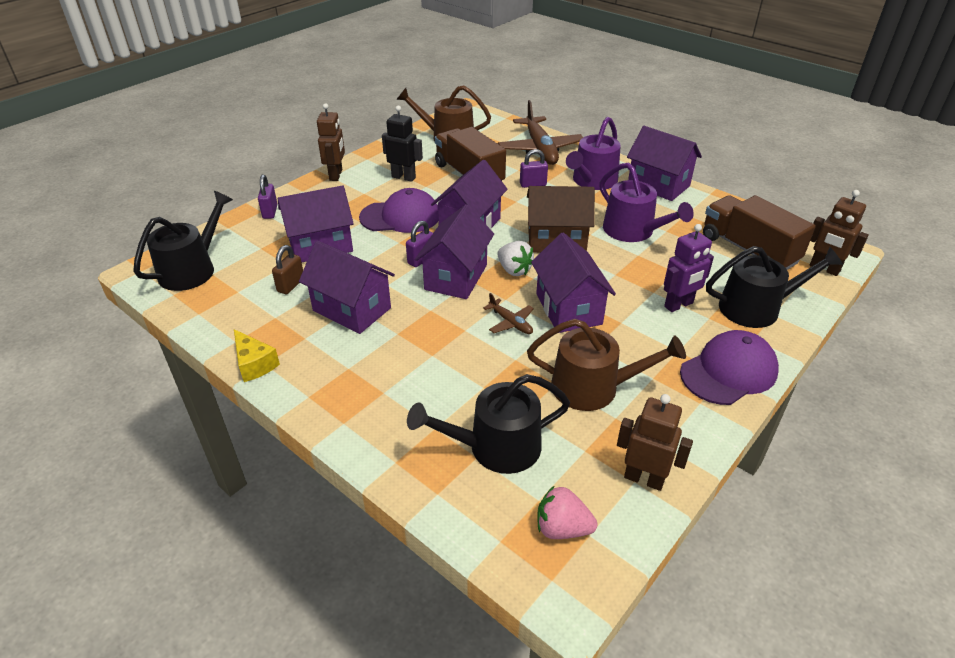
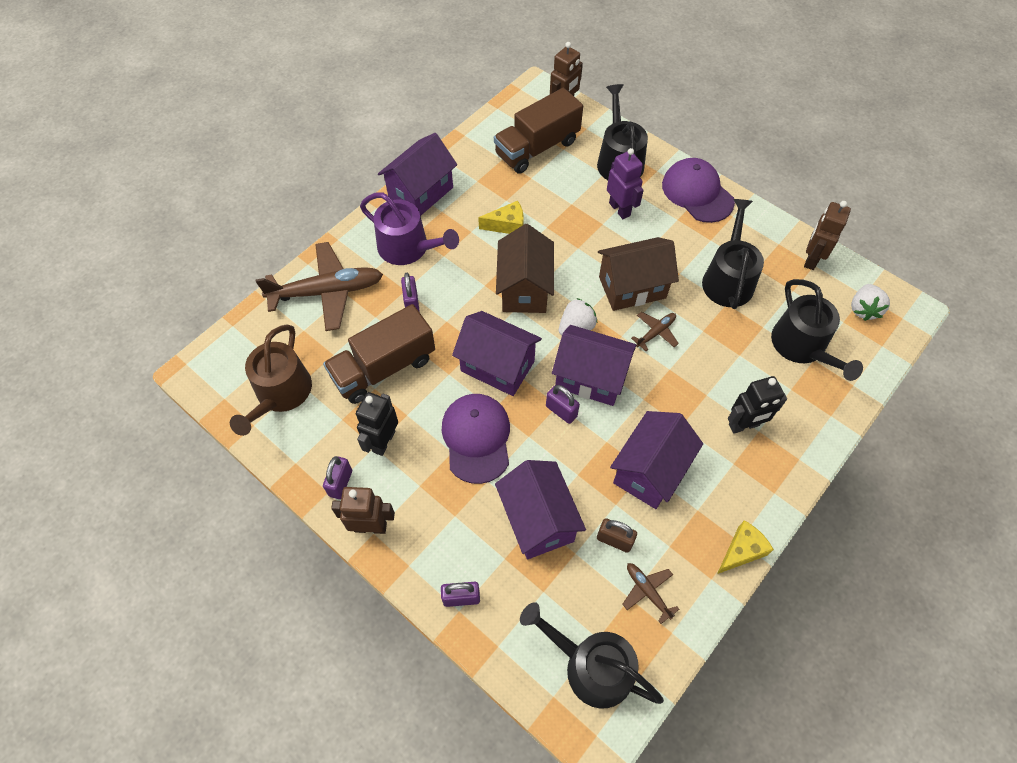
camera: 90 degrees left, 20 degrees up
(239, 301) = (647, 592): none -> brown plane
(372, 163) = (340, 483): none -> purple padlock
(391, 380) = (744, 425): none -> black robot
(562, 528) = (863, 309): pink strawberry -> white strawberry
(568, 309) = (632, 287): purple house -> brown house
(593, 387) = (728, 279): brown watering can -> black watering can
(633, 231) = (507, 225): purple watering can -> yellow cheese

